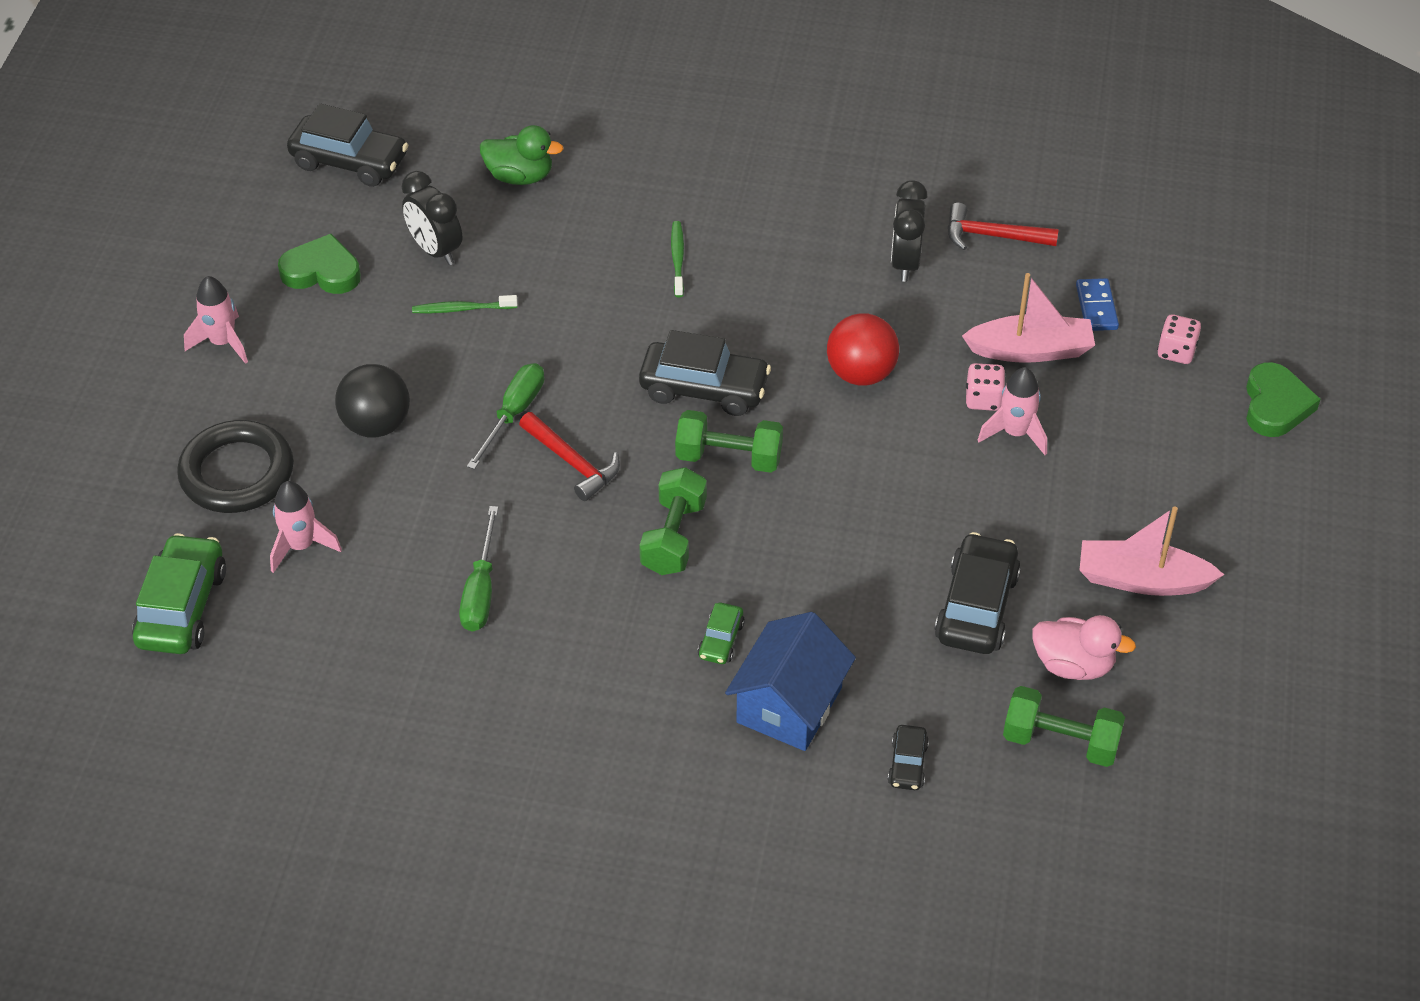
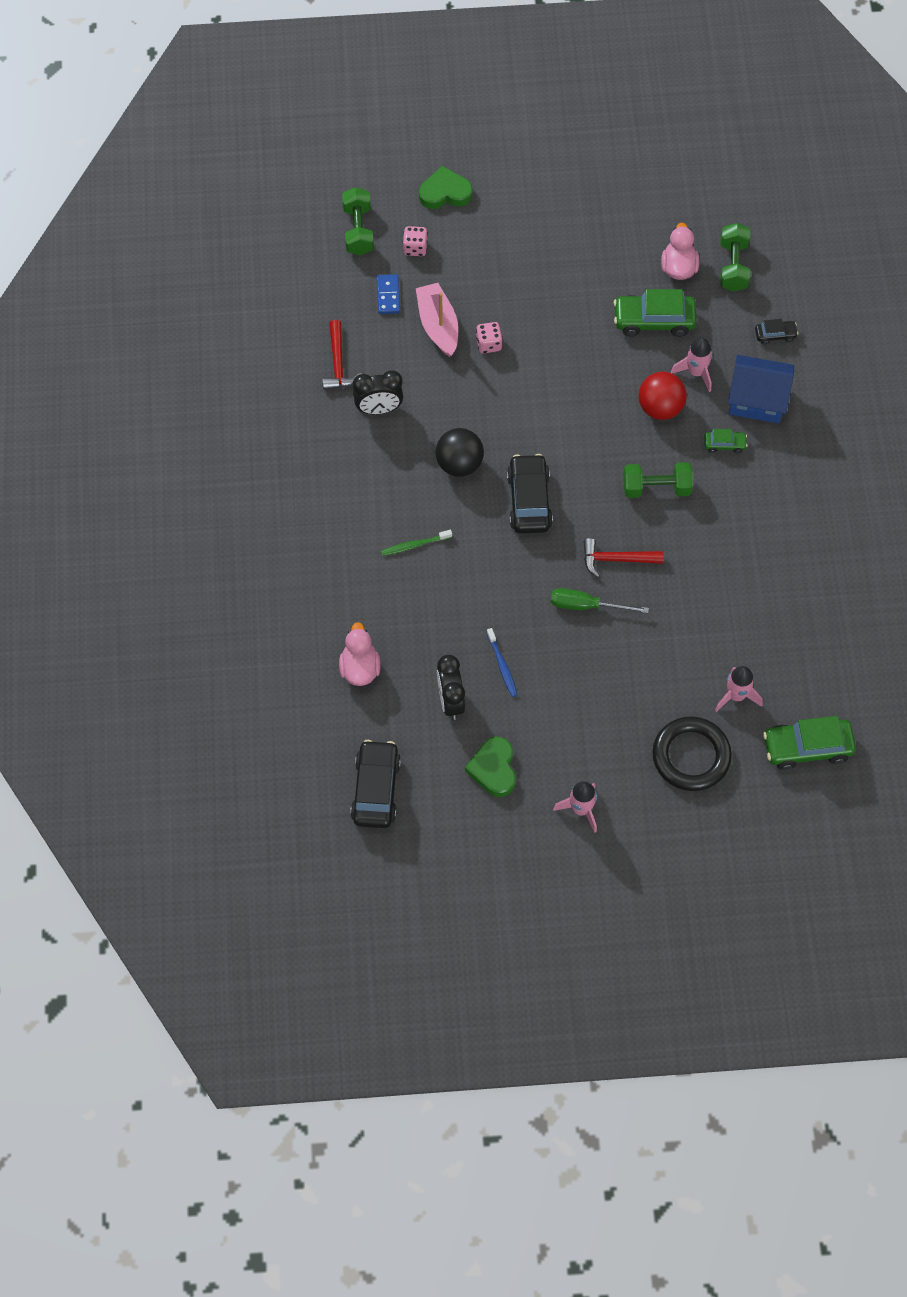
camera: 105 degrees left, 15 degrees up
(376, 425) = (622, 685): black ball -> black ball (459, 464)
(435, 250) = (451, 701): black clock -> black clock turned 135 degrees clockwise
(462, 309) = (502, 666): green toothbrush -> blue toothbrush
(481, 590) = (733, 582): green screwdriver -> none
(520, 176) = (360, 668): green duck -> pink duck
(573, 463) = (616, 559): red hammer -> red hammer turned 120 degrees counterclockwise
(729, 458) = (583, 473): green dumbbell -> green dumbbell (358, 230)
(861, 373) = (487, 415): red ball -> red ball (660, 407)
(976, 607) = (654, 321): black car -> green car
(1015, 433) = (512, 323): pink rocket -> pink rocket (696, 372)
(1096, 307) = (388, 295): blue domino -> blue domino turned 75 degrees counterclockwise
(1142, 580) = (605, 243): pink boat -> none

